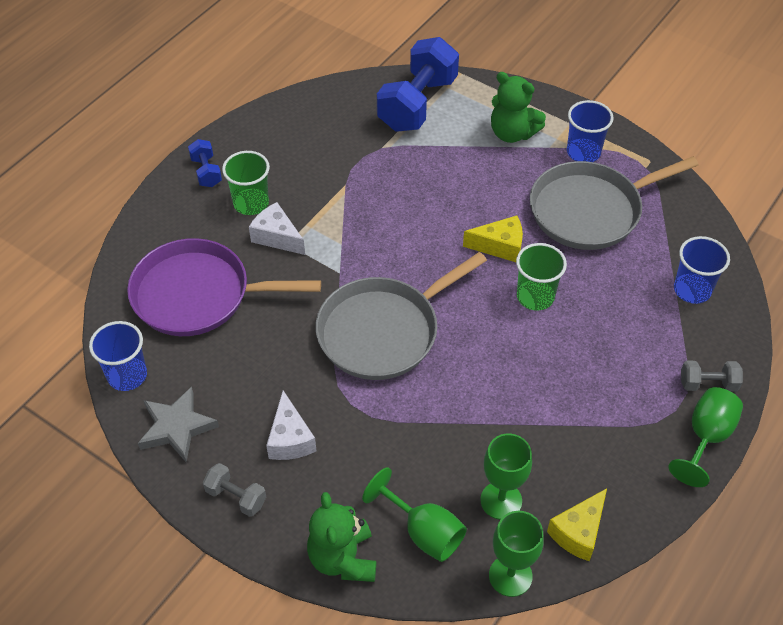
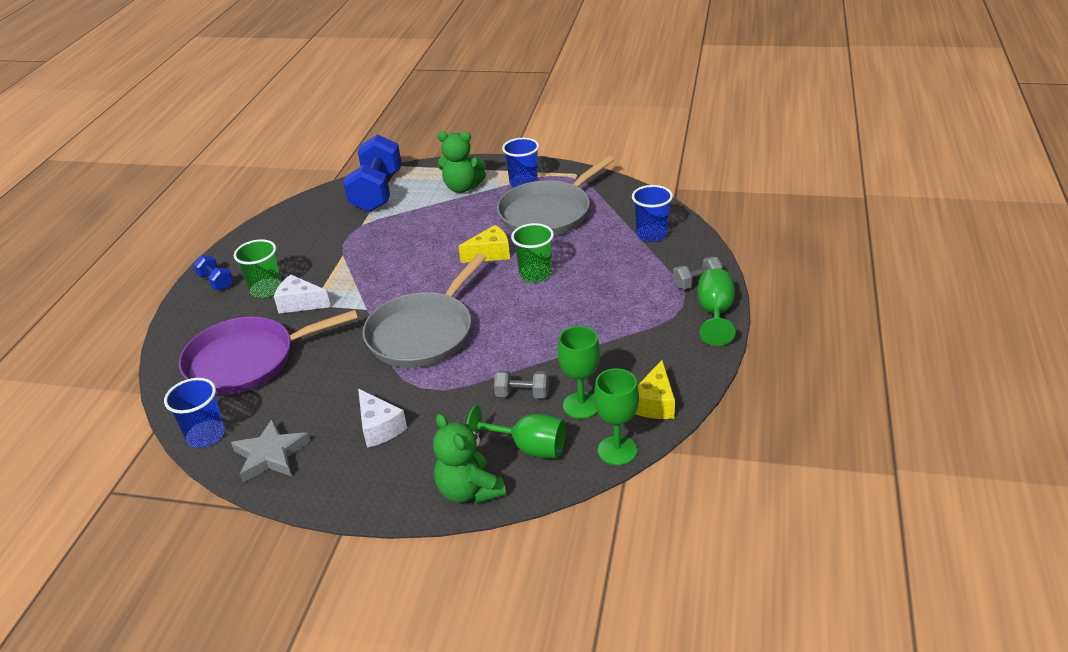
camera: 20 degrees left, 15 degrees down
(236, 497) = (350, 483): grey dumbbell -> grey dumbbell (522, 394)

